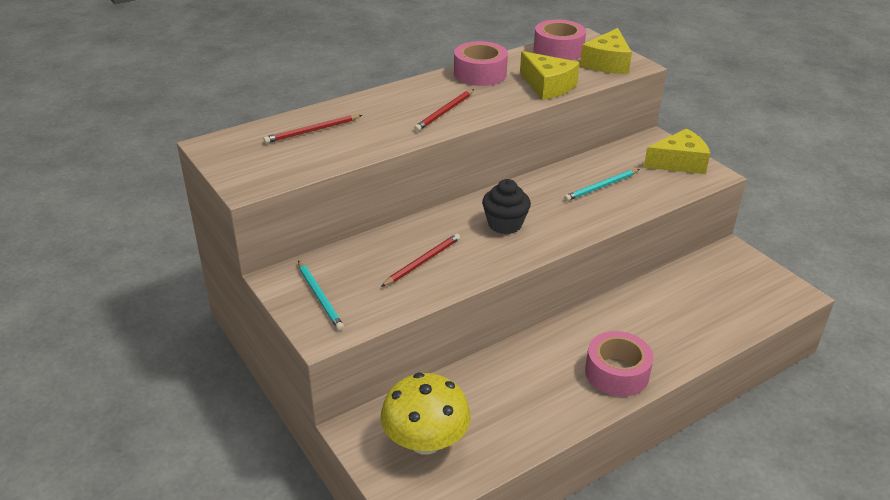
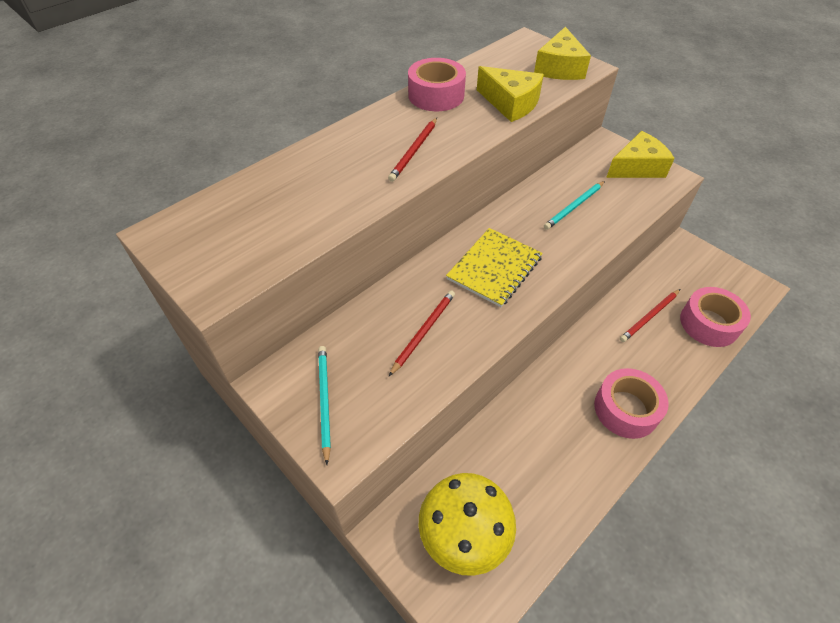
camera: 10 degrees left, 15 degrees up
(312, 131) = (274, 196): red pencil -> red pencil (649, 317)
(320, 297) = (324, 401): turquoise pencil -> turquoise pencil turned 150 degrees counterclockwise
(505, 224) = (494, 268): black cupcake -> yellow notebook
(558, 50) = (505, 57): pink tape -> pink tape (709, 323)

